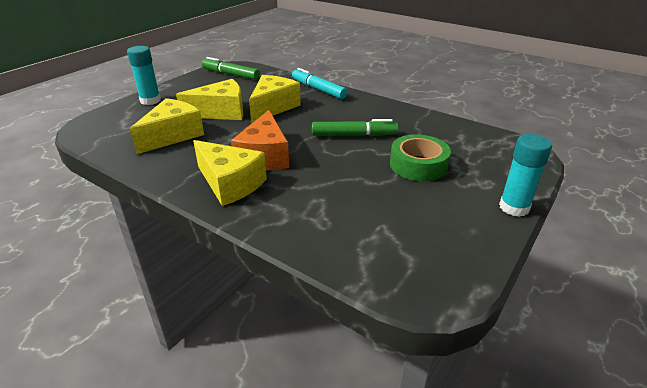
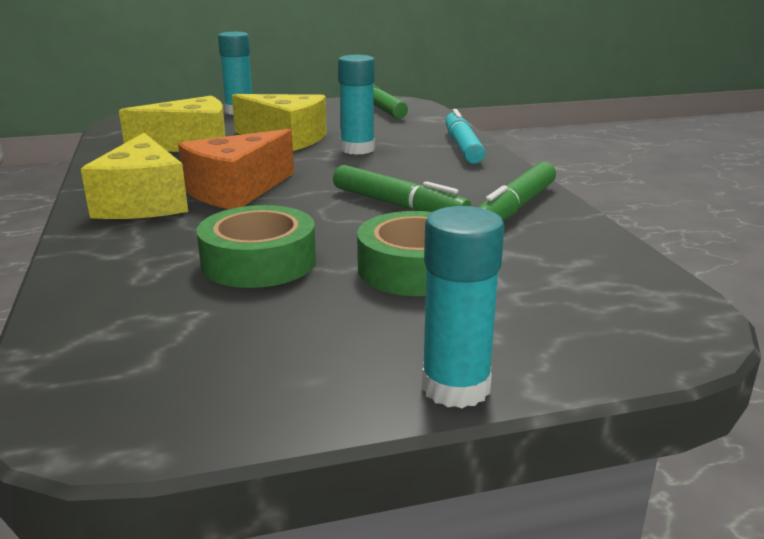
camera: 40 degrees right, 10 degrees down
(273, 107) = (357, 149): yellow cheese -> turquoise glue stick
(355, 190) = (259, 261): none -> green tape
(398, 118) = (515, 207): none -> green marker

